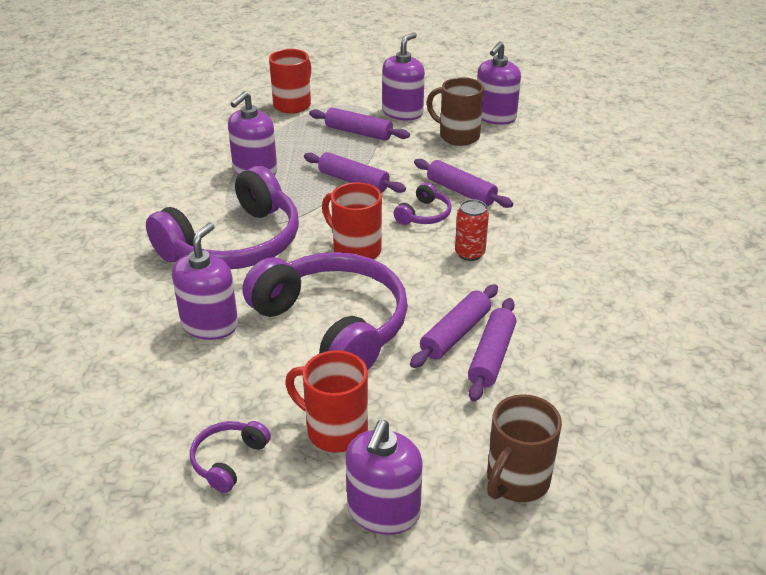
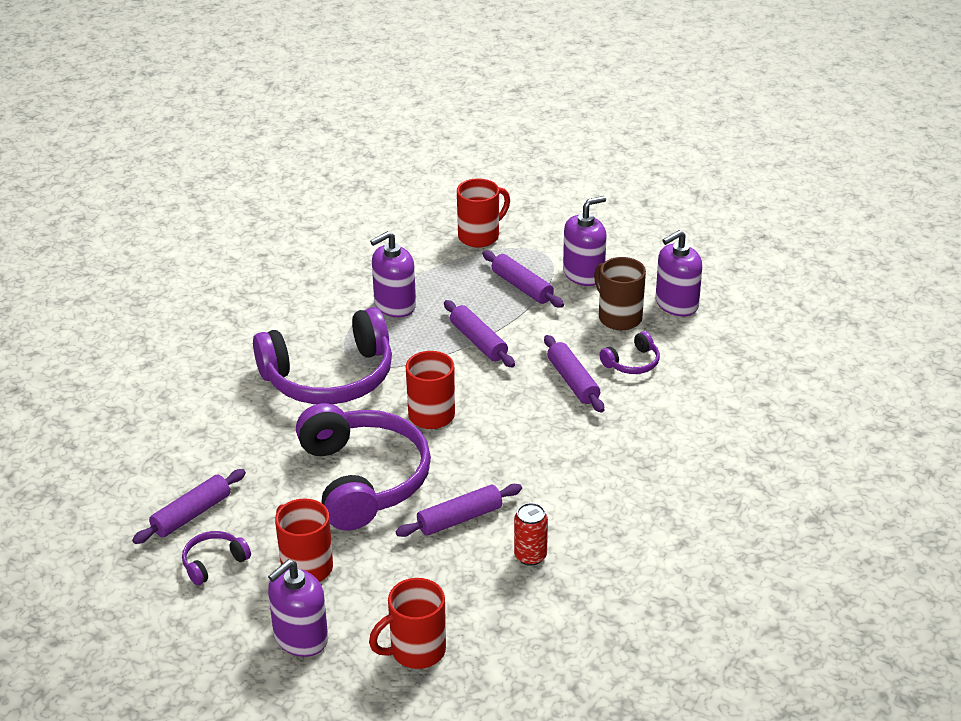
camera: 25 degrees right, 0 degrees up
(210, 324) = (264, 447): purple soap dispenser -> none
(424, 215) = (519, 396): purple headphones -> purple headphones (632, 363)
(469, 253) = (531, 448): red can -> red can (530, 556)
(491, 356) = (475, 548): purple rolling pin -> purple rolling pin (191, 514)
(516, 481) = (416, 651): brown mug -> red mug

